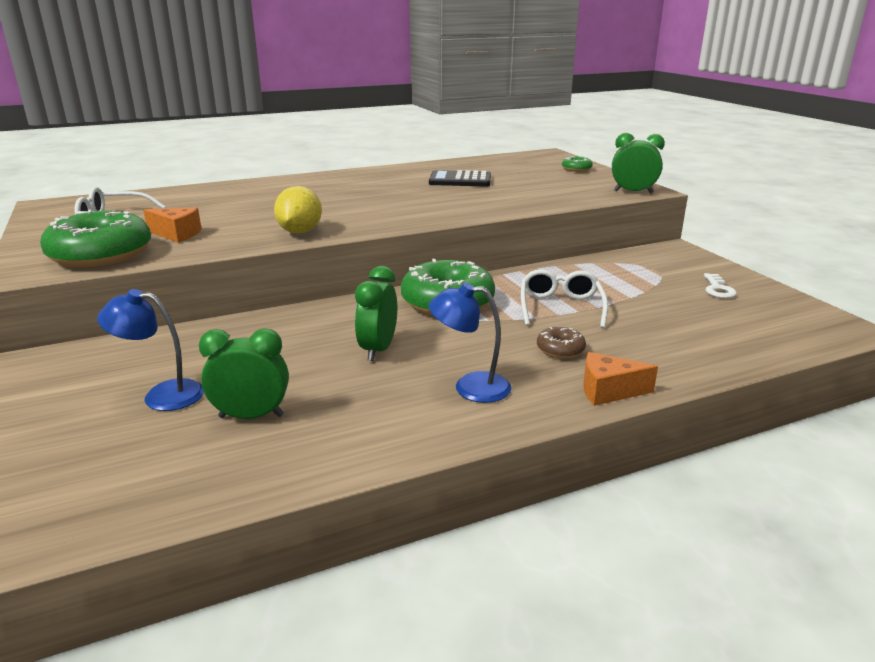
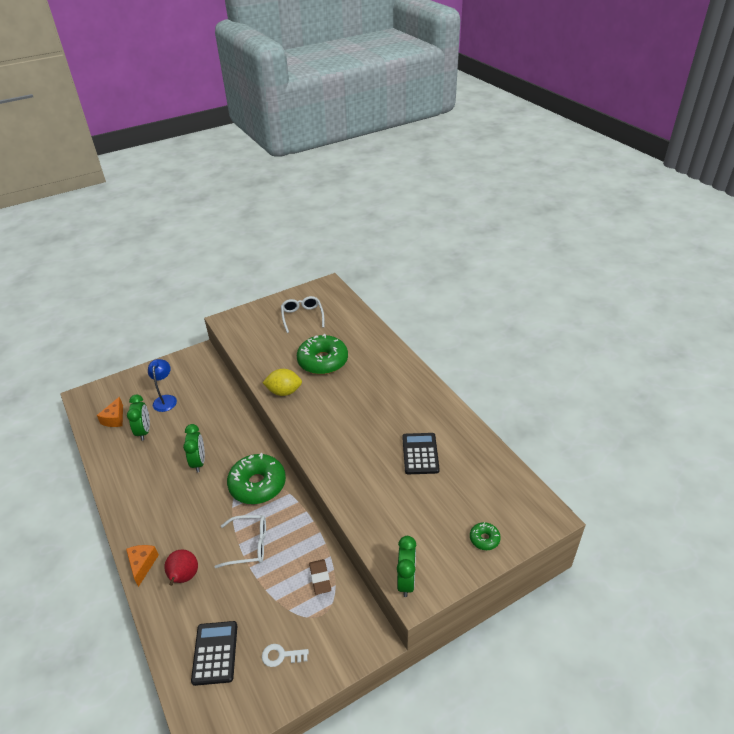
camera: 85 degrees right, 15 degrees up
(101, 254) = (248, 332): green donut -> green donut (323, 361)
(177, 234) = (279, 346): orange cheese -> orange cheese (115, 419)
(378, 350) = (199, 462): green clock -> green clock turned 75 degrees clockwise
(470, 387) = (156, 504): blue lamp -> none
(560, 350) = (191, 544): brown donut -> none
(606, 269) = (320, 578): none -> brown eraser
(625, 352) = (184, 577): none -> red pear
(736, 326) = (215, 653): none -> black calculator

